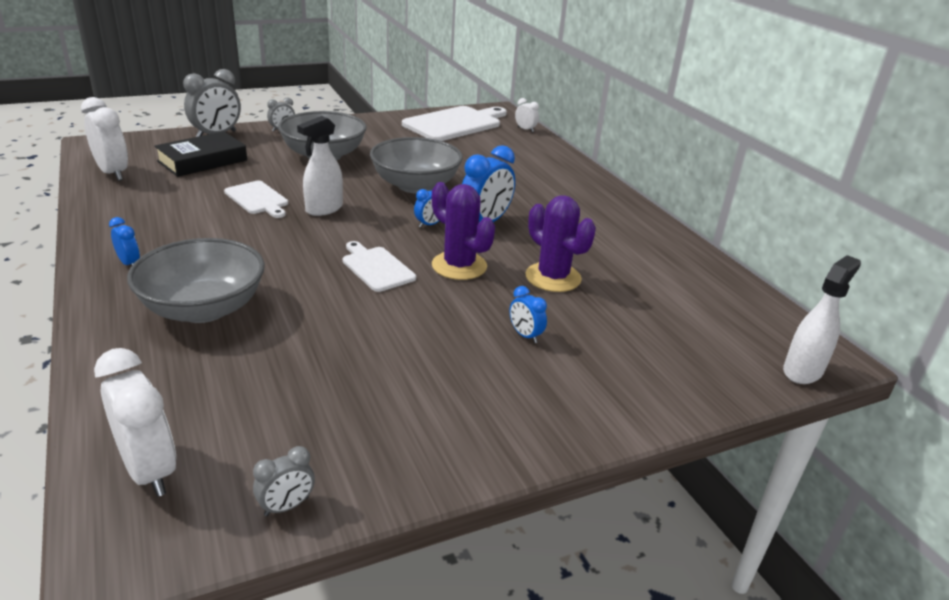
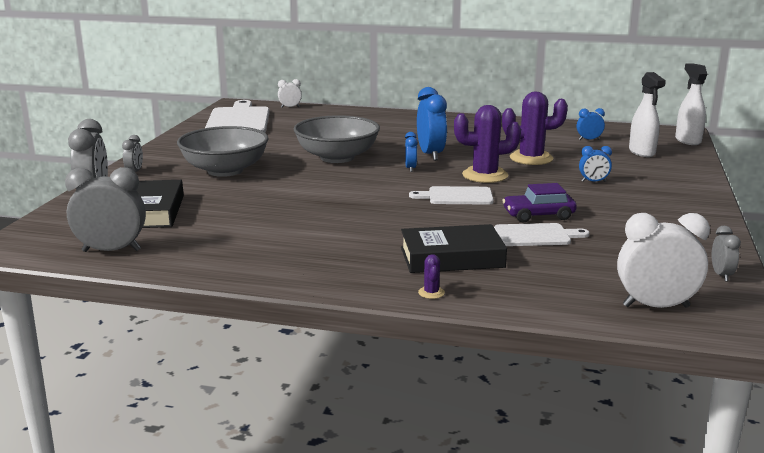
camera: 50 degrees left, 10 degrees down
(107, 321) = (431, 293): none -> purple cactus
(113, 173) = (111, 251): white clock -> grey clock
(129, 264) = (335, 271): blue clock -> blue clock (589, 140)
(203, 308) = (452, 257): grey bowl -> black book
(258, 199) = (277, 207): white cutting board -> white cutting board (535, 235)
(324, 209) = (333, 191): white spray bottle -> white spray bottle (642, 152)
(369, 326) = (538, 215): none -> purple car

